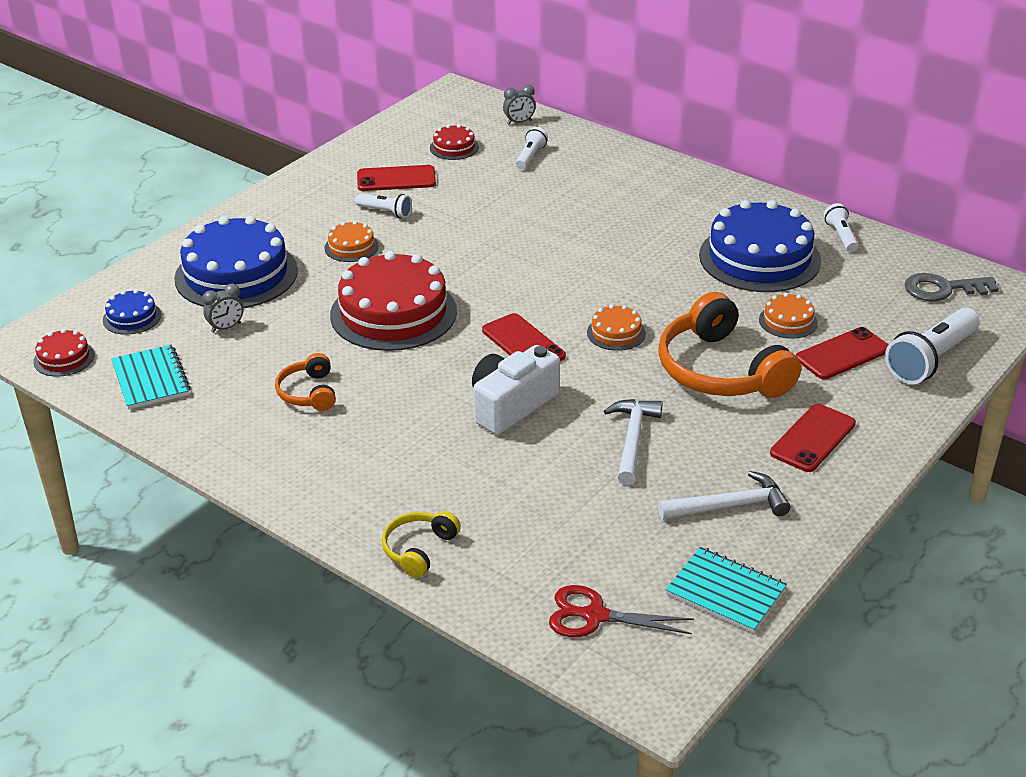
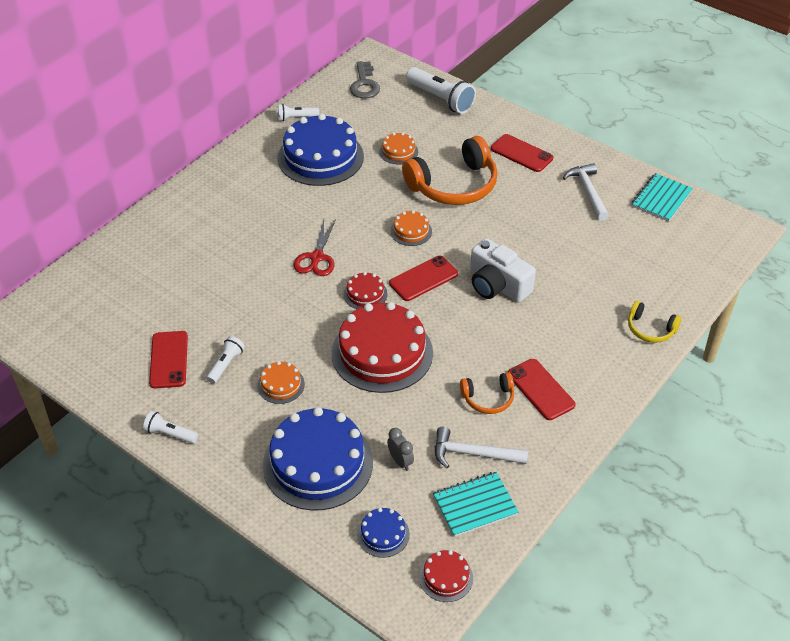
camera: 90 degrees left, 10 degrees up
(454, 147) = (119, 321): red cake -> red cake (365, 294)
(519, 122) = (83, 278): grey clock -> none
(530, 156) = (148, 272): white flashlight -> white flashlight (170, 434)
(595, 616) = (691, 251): red scissors -> red scissors (317, 257)
(632, 440) = (529, 228): white hammer -> white hammer (473, 454)
(842, 354) = (435, 132): red phone -> red phone (540, 389)

